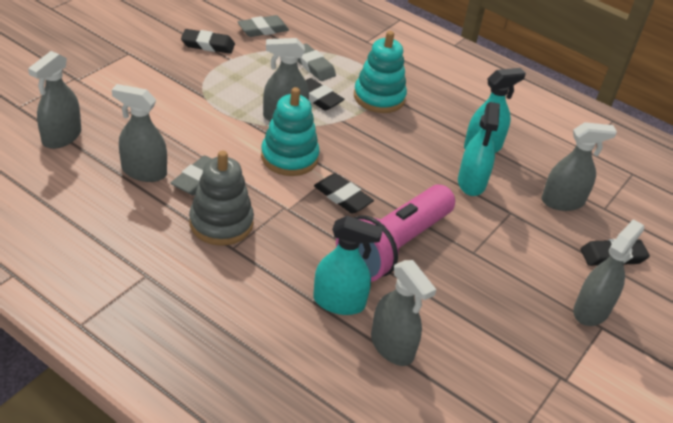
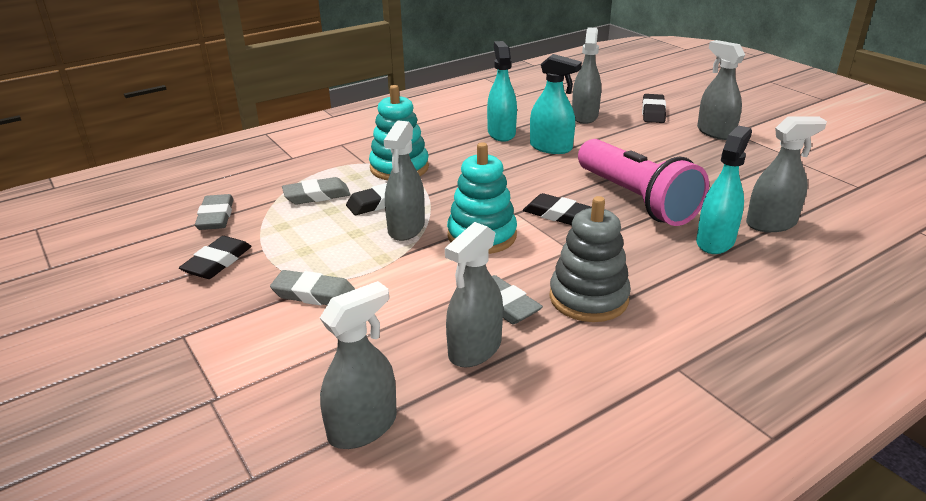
camera: 65 degrees left, 10 degrees down
(61, 137) = (363, 427): grey spray bottle -> grey spray bottle turned 90 degrees counterclockwise
(185, 92) = (314, 294): none -> grey eraser
(342, 197) = (557, 214): black eraser -> black eraser turned 60 degrees clockwise

